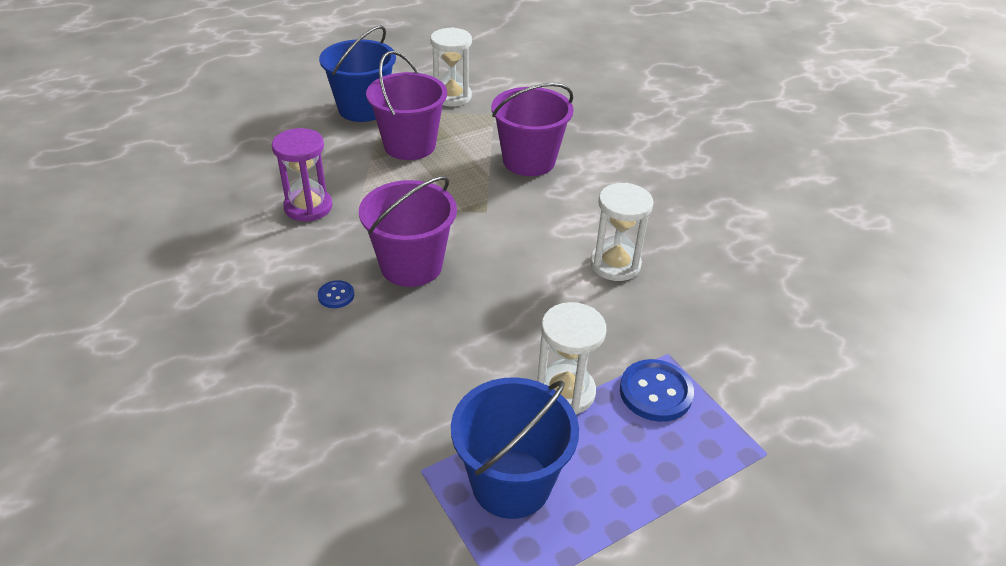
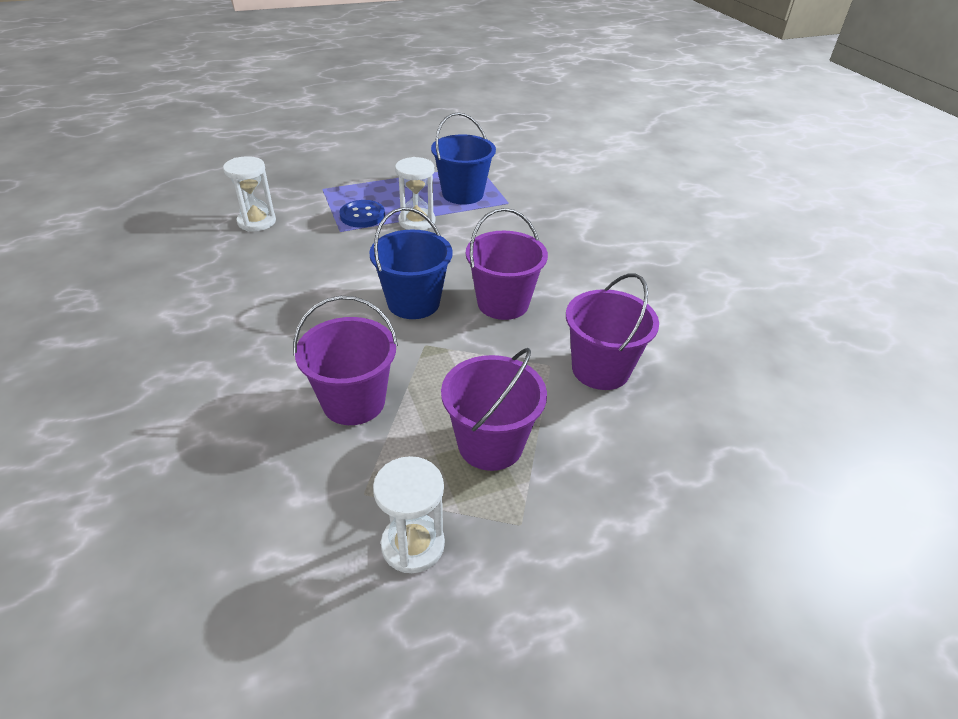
camera: 170 degrees left, 0 degrees up
(308, 207) = (600, 369): purple hourglass -> purple bucket
(336, 295) = (563, 288): blue button -> none
(363, 109) = (553, 530): blue bucket -> blue bucket (413, 303)
(615, 264) = (335, 285): white hourglass -> white hourglass (257, 222)

